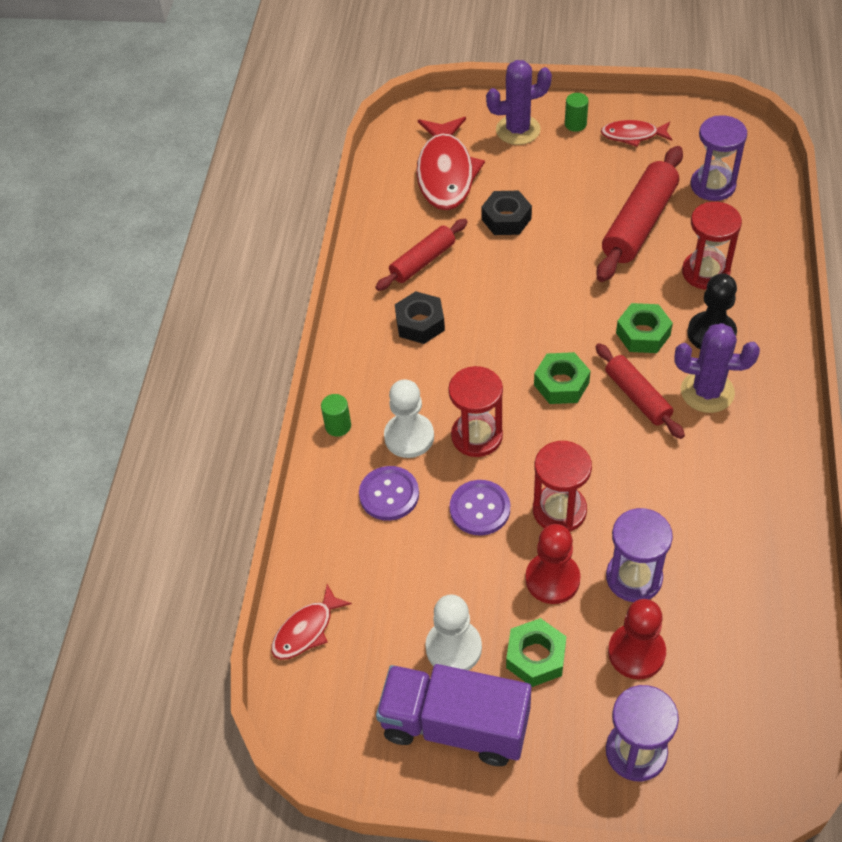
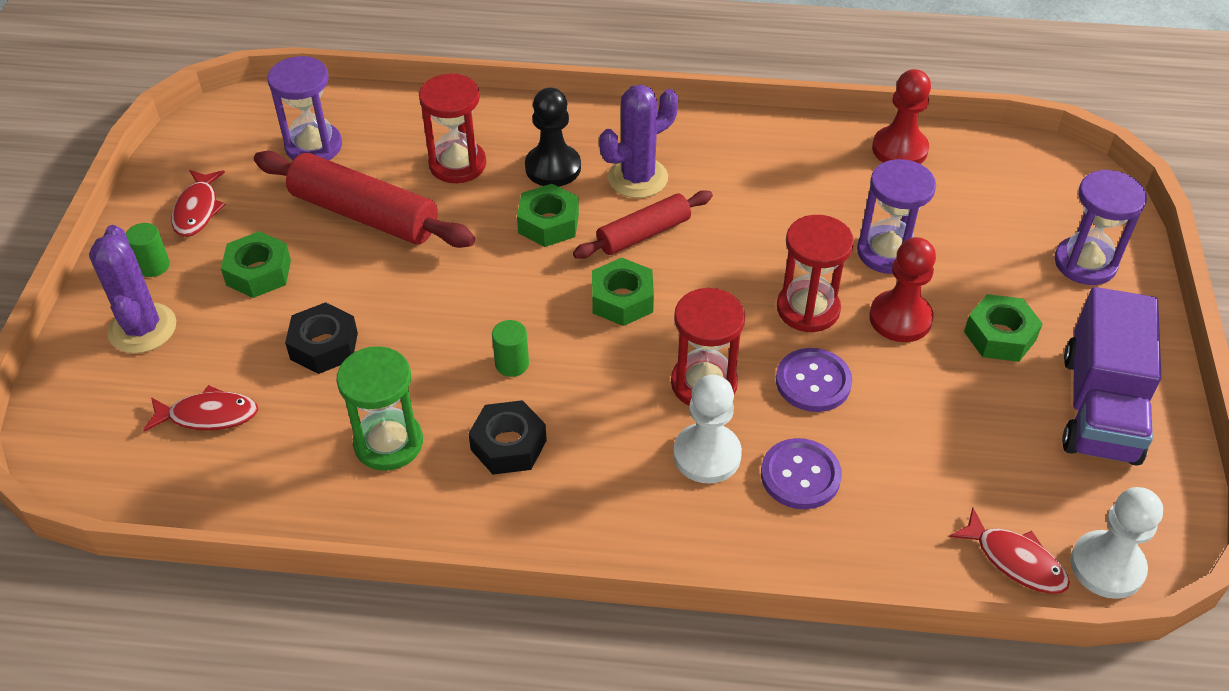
camera: 95 degrees left, 5 degrees down
(338, 426) = (690, 539): green cylinder -> green cylinder (512, 364)
(422, 261) = (388, 443): red rolling pin -> green hourglass
(445, 173) = (208, 415): red fish -> red fish, size x0.54
(453, 648) = (1005, 408): white pawn -> white pawn (1107, 566)
(573, 176) = (258, 272): none -> green nut
(636, 652) = (976, 256): red pawn -> red pawn (899, 149)
(707, 392) = (637, 178): purple cactus -> purple cactus turned 45 degrees clockwise

